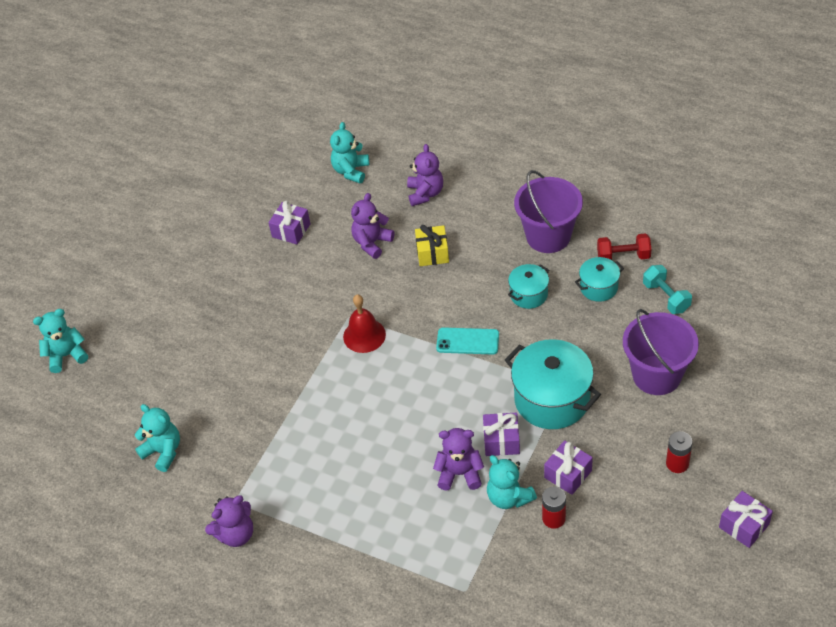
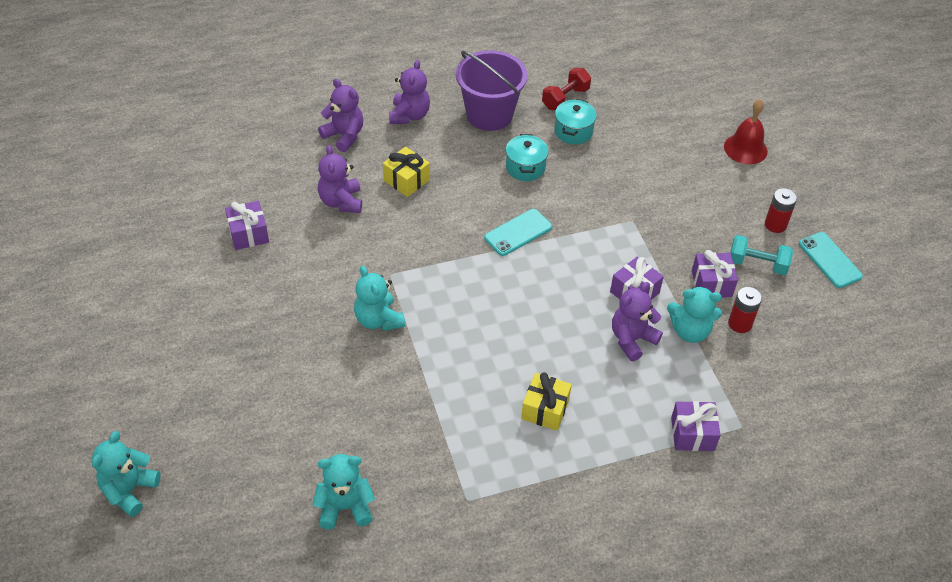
camera: 50 degrees left, 0 degrees up
(236, 534) = (502, 527): purple teddy bear -> purple teddy bear (409, 115)
(346, 479) = (545, 409): none -> yellow gift
(351, 171) = (251, 153): turquoise teddy bear -> turquoise teddy bear (378, 319)
(364, 335) = (423, 281): red bell -> red bell (745, 148)
(552, 399) = (635, 236): turquoise pot -> none
(656, 375) = (689, 171): purple bucket -> none
(666, 297) = (630, 111): turquoise dumbbell -> turquoise dumbbell (757, 264)
(689, 521) = (829, 260): none -> turquoise phone
(744, 526) = (866, 238): purple gift -> purple gift (692, 434)

